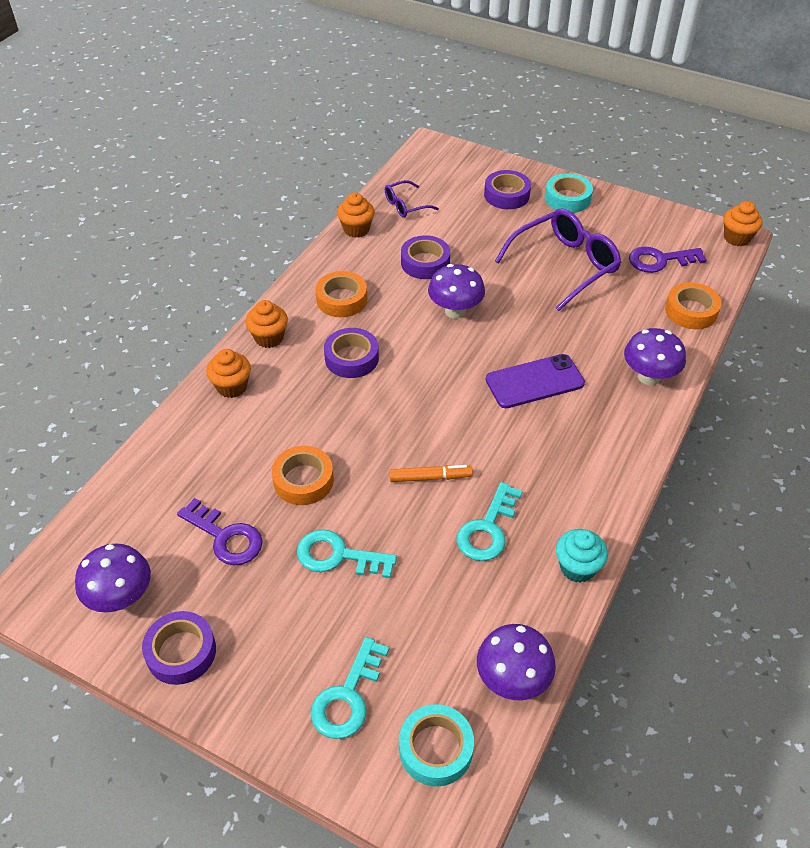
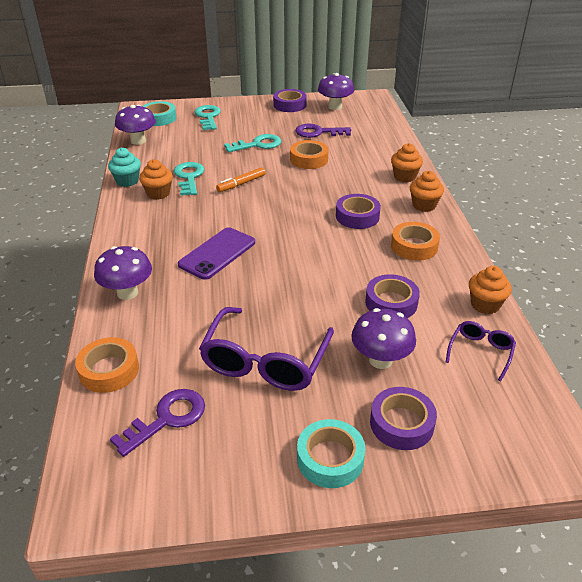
camera: 145 degrees right, 10 degrees down
(455, 311) = (322, 275): purple mushroom -> purple mushroom (380, 360)
(736, 238) = (77, 509): orange cupcake -> orange cupcake (158, 193)

